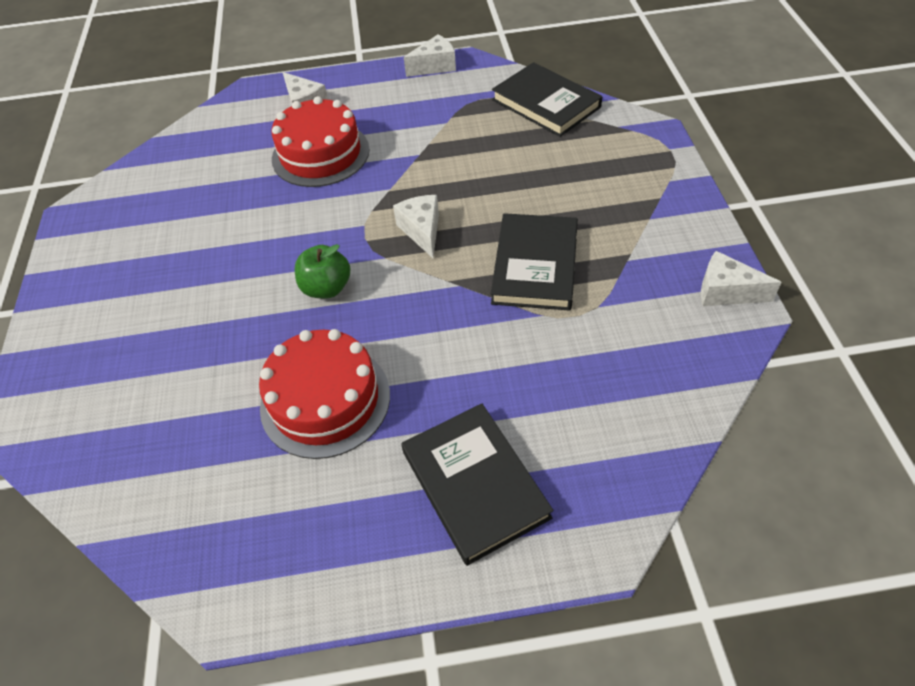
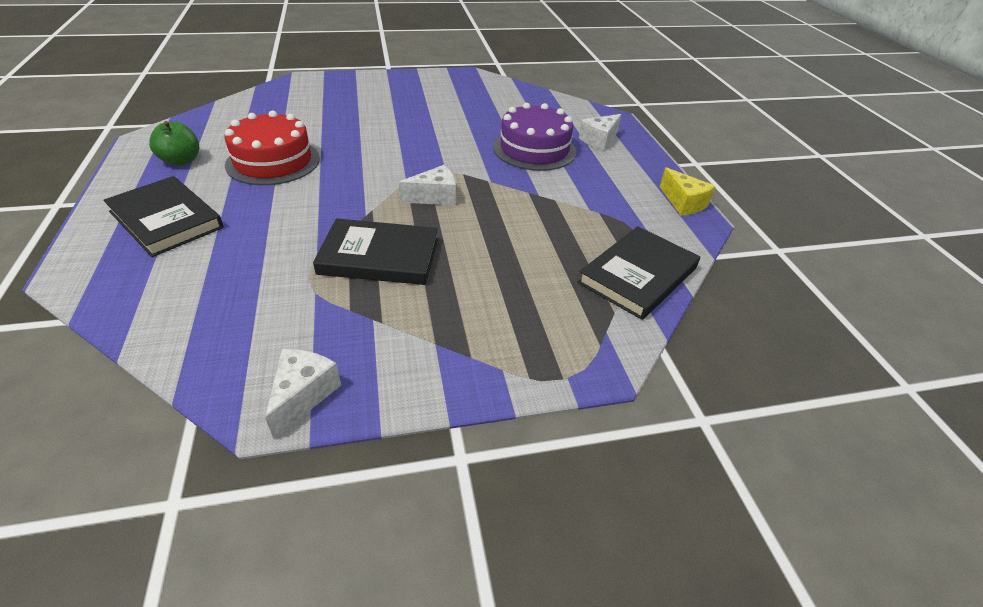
camera: 80 degrees right, 10 degrees down
(320, 154) = (534, 149): red cake -> purple cake
(327, 288) = (378, 158): green apple -> green apple (181, 161)
(435, 66) = (683, 203): white cheese -> yellow cheese
(475, 484) = (166, 219): black book -> black book turned 75 degrees clockwise

